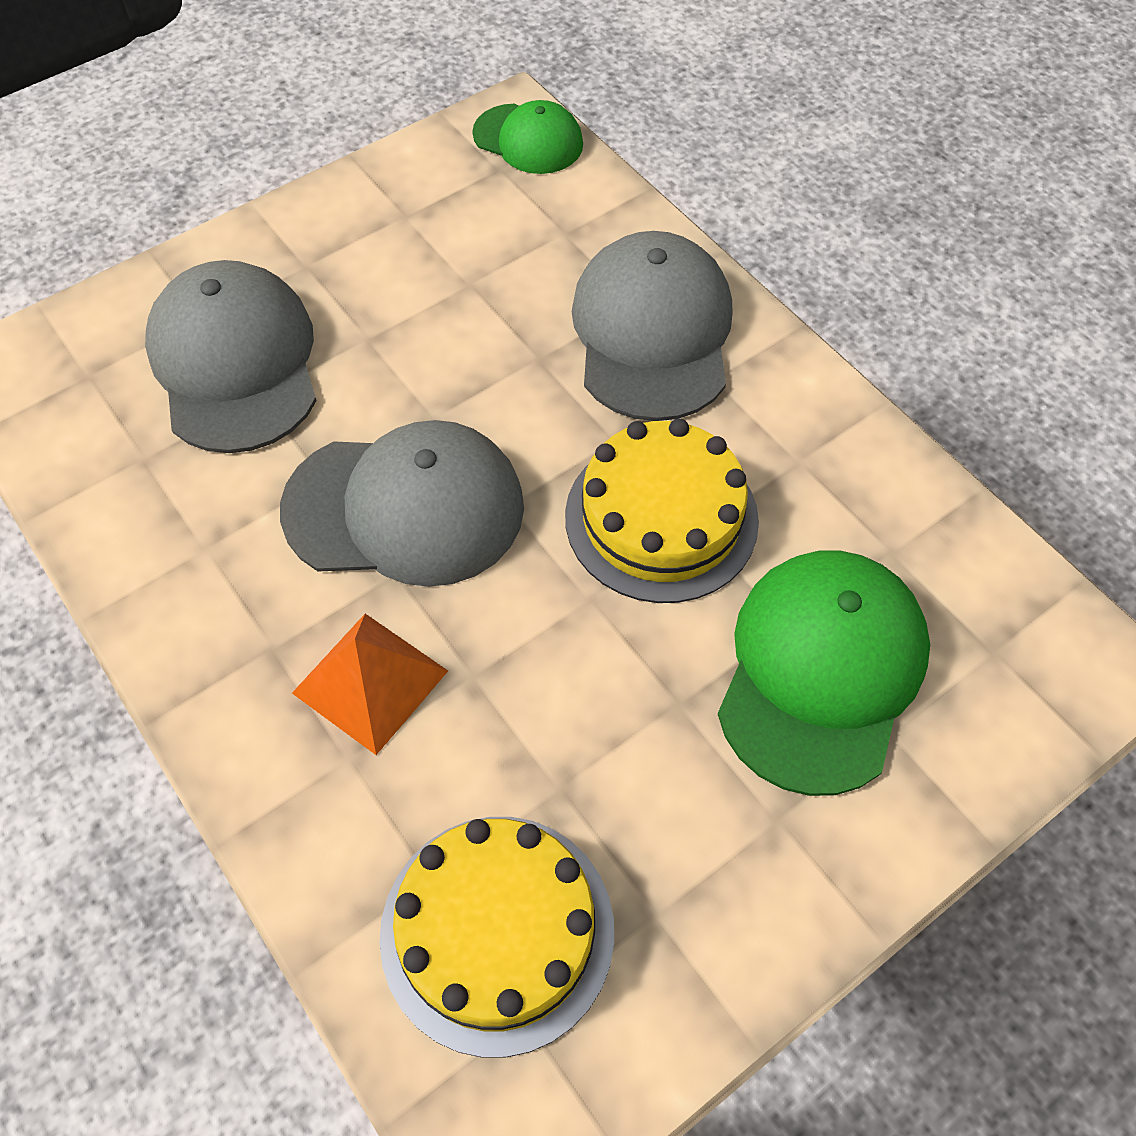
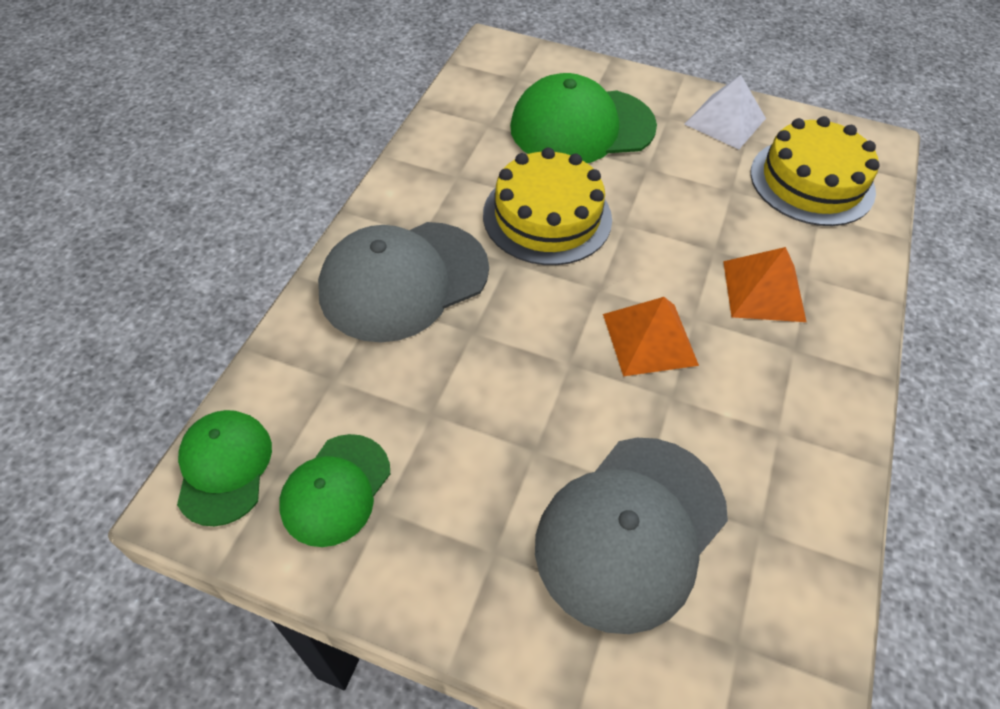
camera: 125 degrees left, 5 degrees down
(404, 508) = (649, 339): grey cap -> orange pyramid
(449, 195) = (336, 489): none -> green cap
(717, 910) = (725, 121): none -> white pyramid

